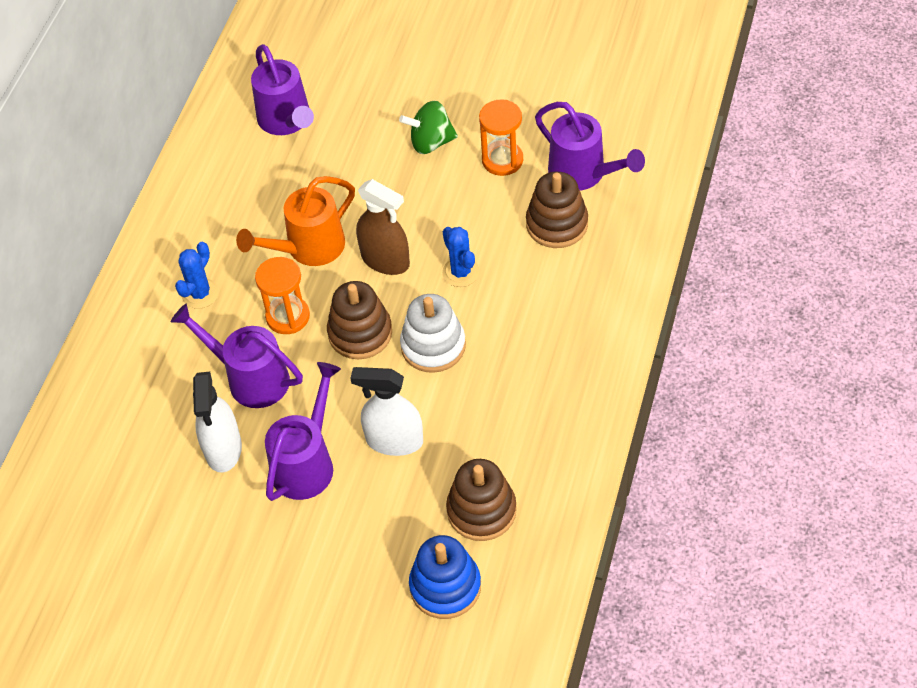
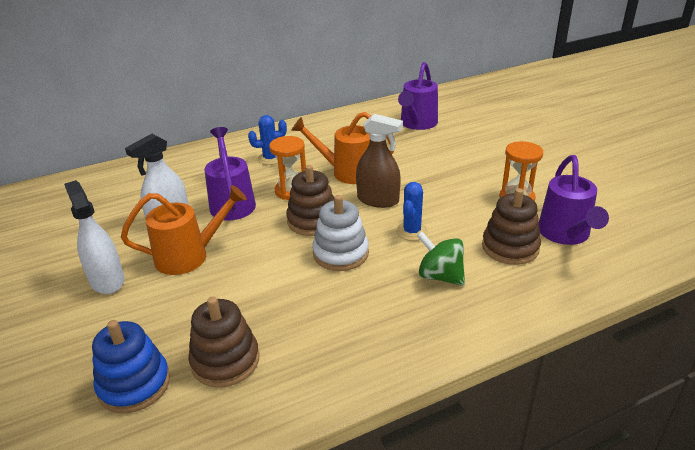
camera: 45 degrees right, 20 degrees down
(307, 462) = (190, 256): purple watering can -> orange watering can
(385, 260) = (378, 200): brown spray bottle -> brown spray bottle turned 60 degrees counterclockwise
(394, 440) = (245, 281): white spray bottle -> white spray bottle (107, 280)
(431, 142) = (482, 169): green spinning top -> green spinning top (440, 276)

